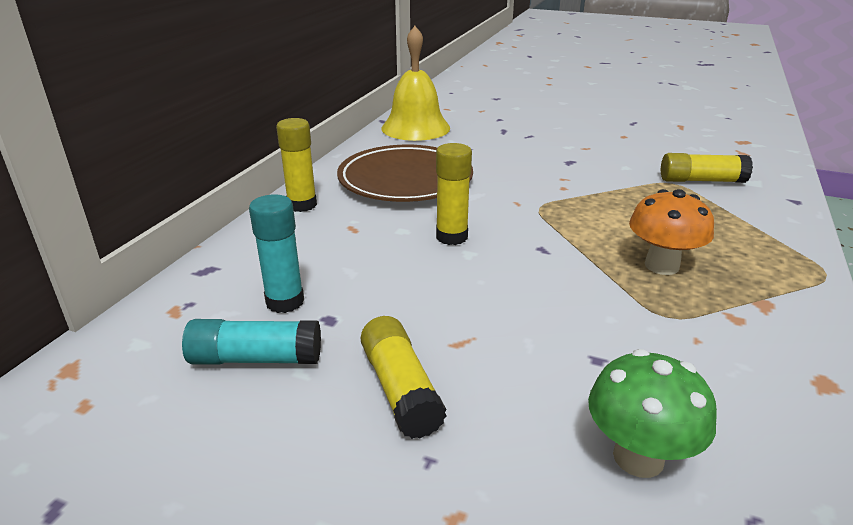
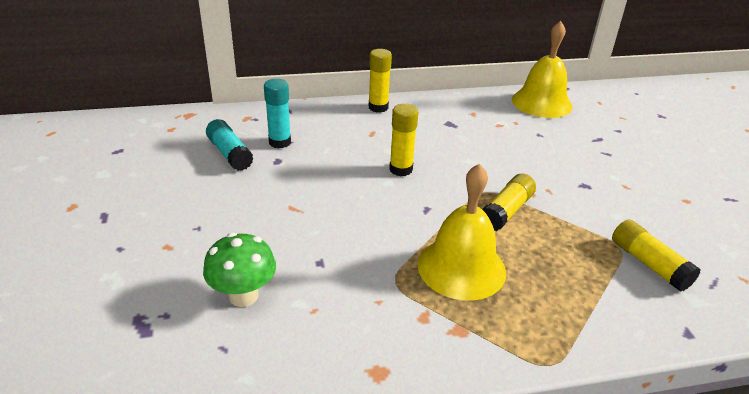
camera: 55 degrees right, 5 degrees up
(400, 389) = (239, 202): yellow glue stick -> yellow glue stick (506, 211)
(405, 180) = (454, 128): brown plate -> none
(661, 266) = (461, 267): orange mushroom -> yellow bell

